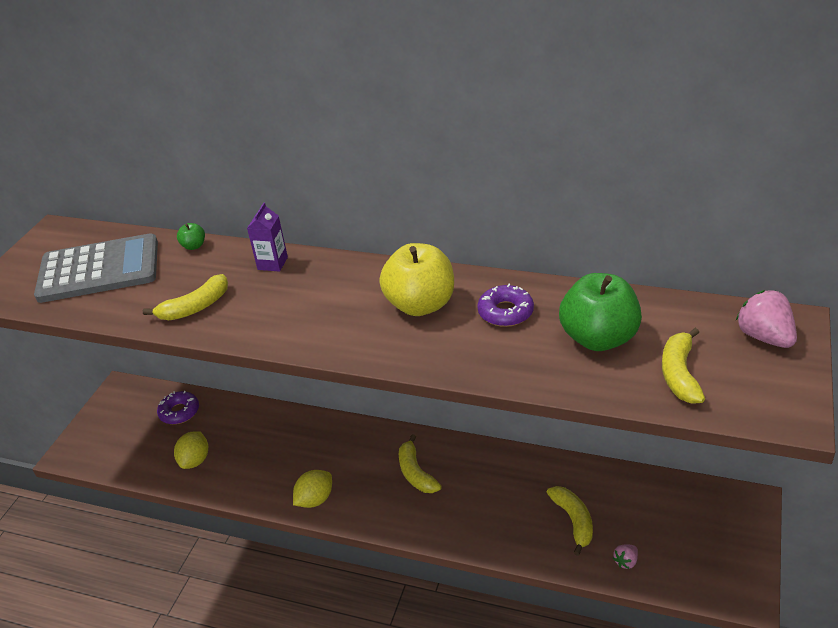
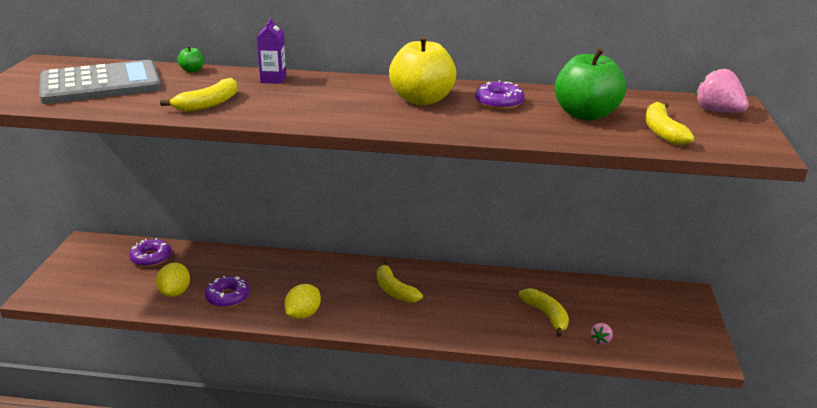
camera: 15 degrees left, 10 degrees down
(244, 470) = (227, 297): none -> purple donut

